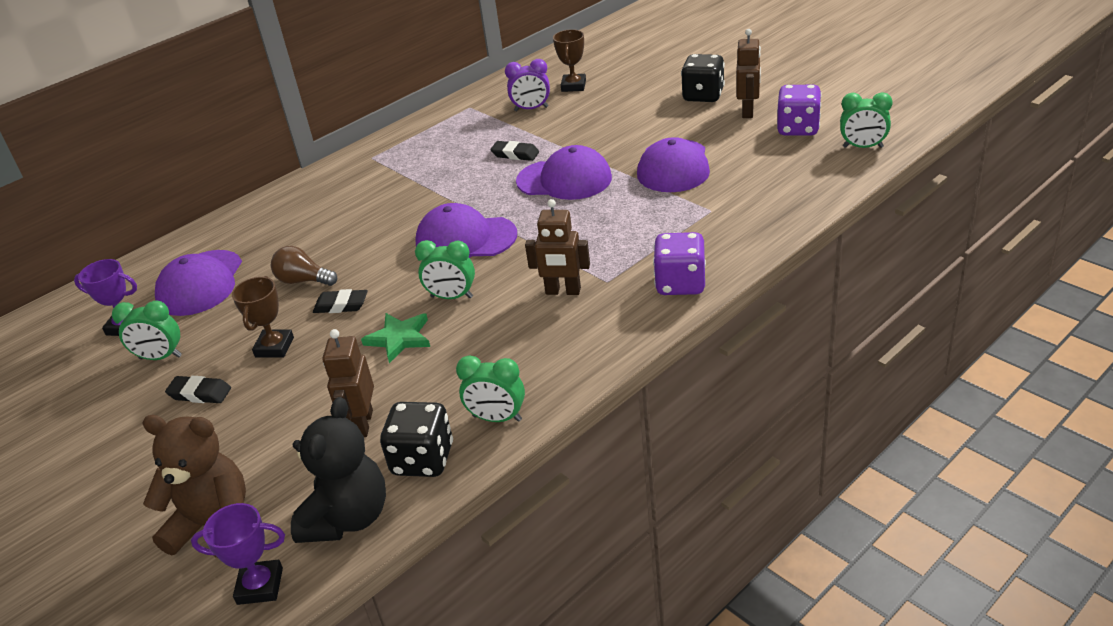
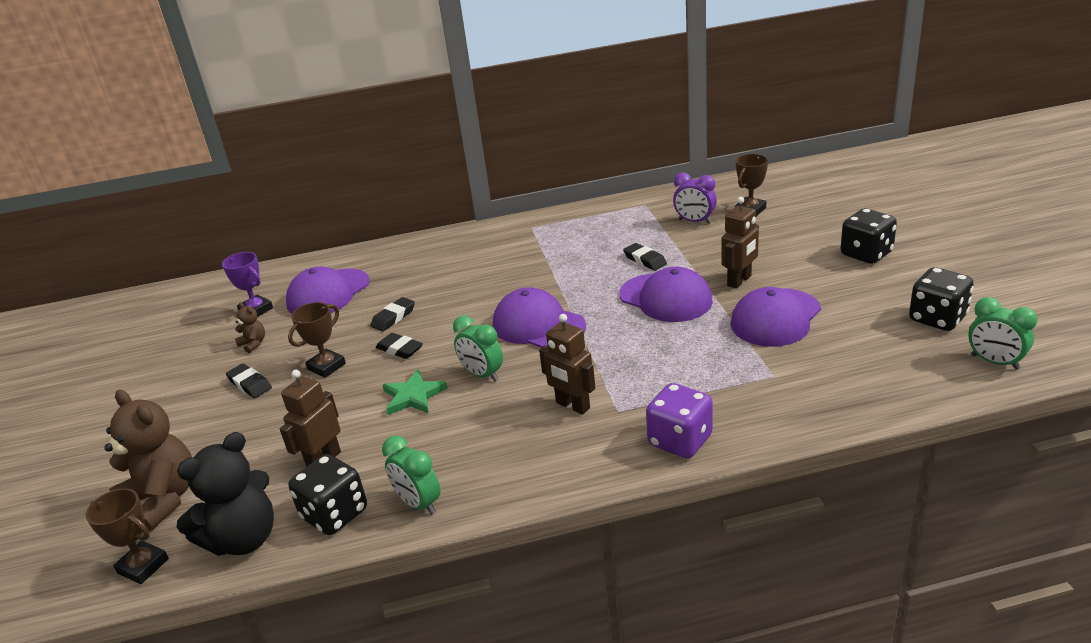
camera: 30 degrees right, 5 degrees down
(160, 357) = (253, 344): green clock -> brown teddy bear
(260, 586) = (143, 566): purple trophy -> brown trophy
(303, 281) = (393, 317): brown light bulb -> black eraser
(748, 111) = (899, 284): brown robot -> brown robot (739, 281)
(798, 129) = (937, 319): purple dice -> black dice

